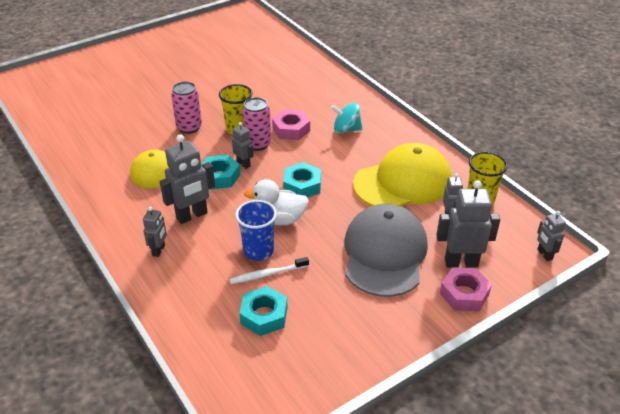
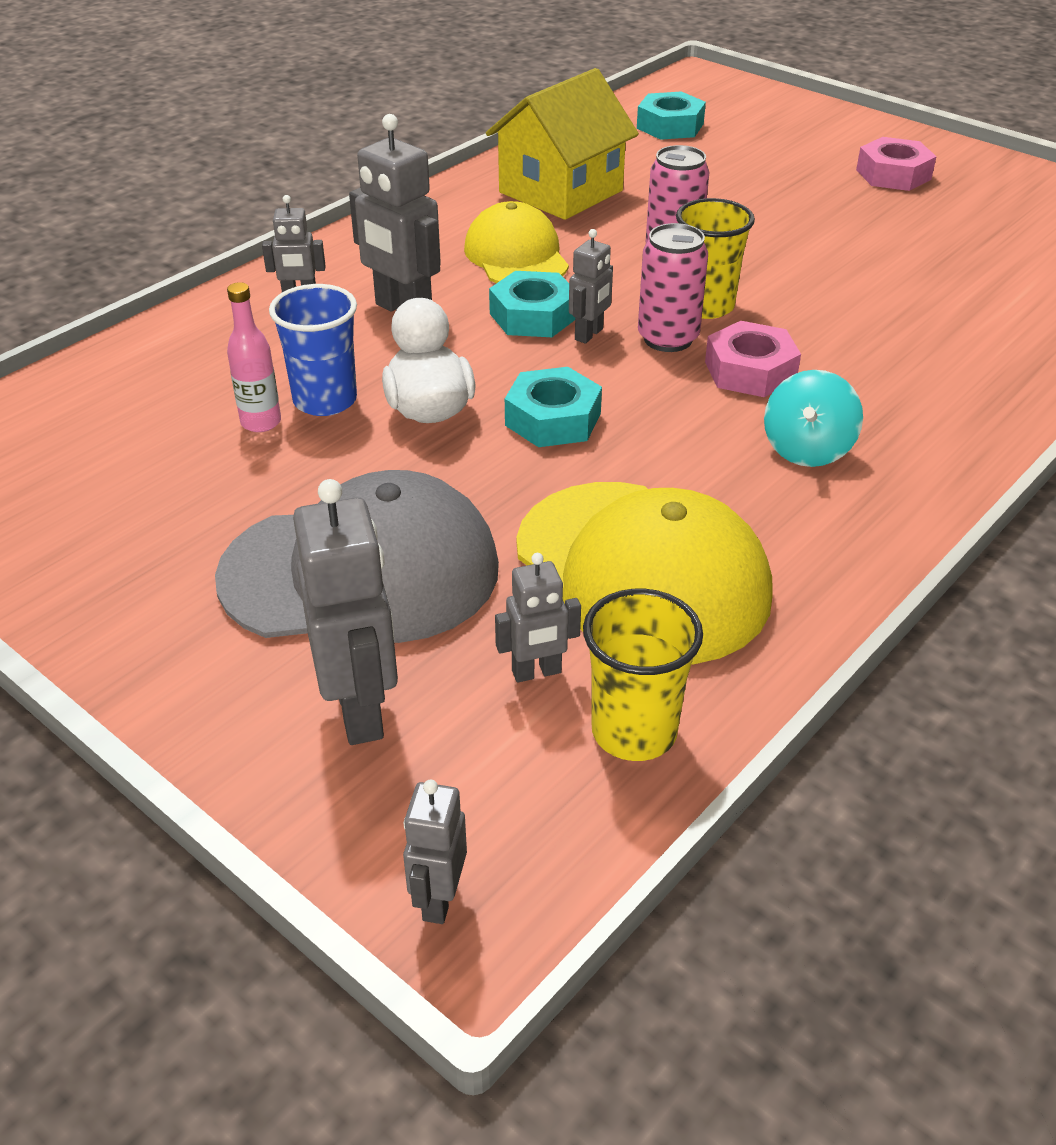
camera: 75 degrees right, 0 degrees up
(108, 147) = (561, 191): none -> yellow house
(264, 315) = (149, 438): turquoise nut -> turquoise nut (670, 126)
(267, 274) = (261, 422): white toothbrush -> pink bottle
(346, 129) = (807, 449): turquoise spinning top -> turquoise spinning top turned 150 degrees counterclockwise
(464, 294) = (246, 725): pink nut -> pink nut (893, 174)
(544, 254) = (438, 899): grey robot -> grey robot turned 45 degrees counterclockwise

